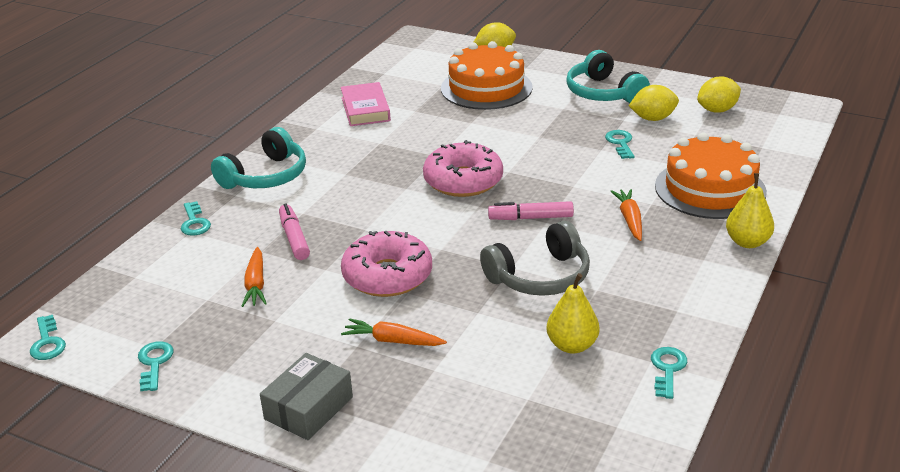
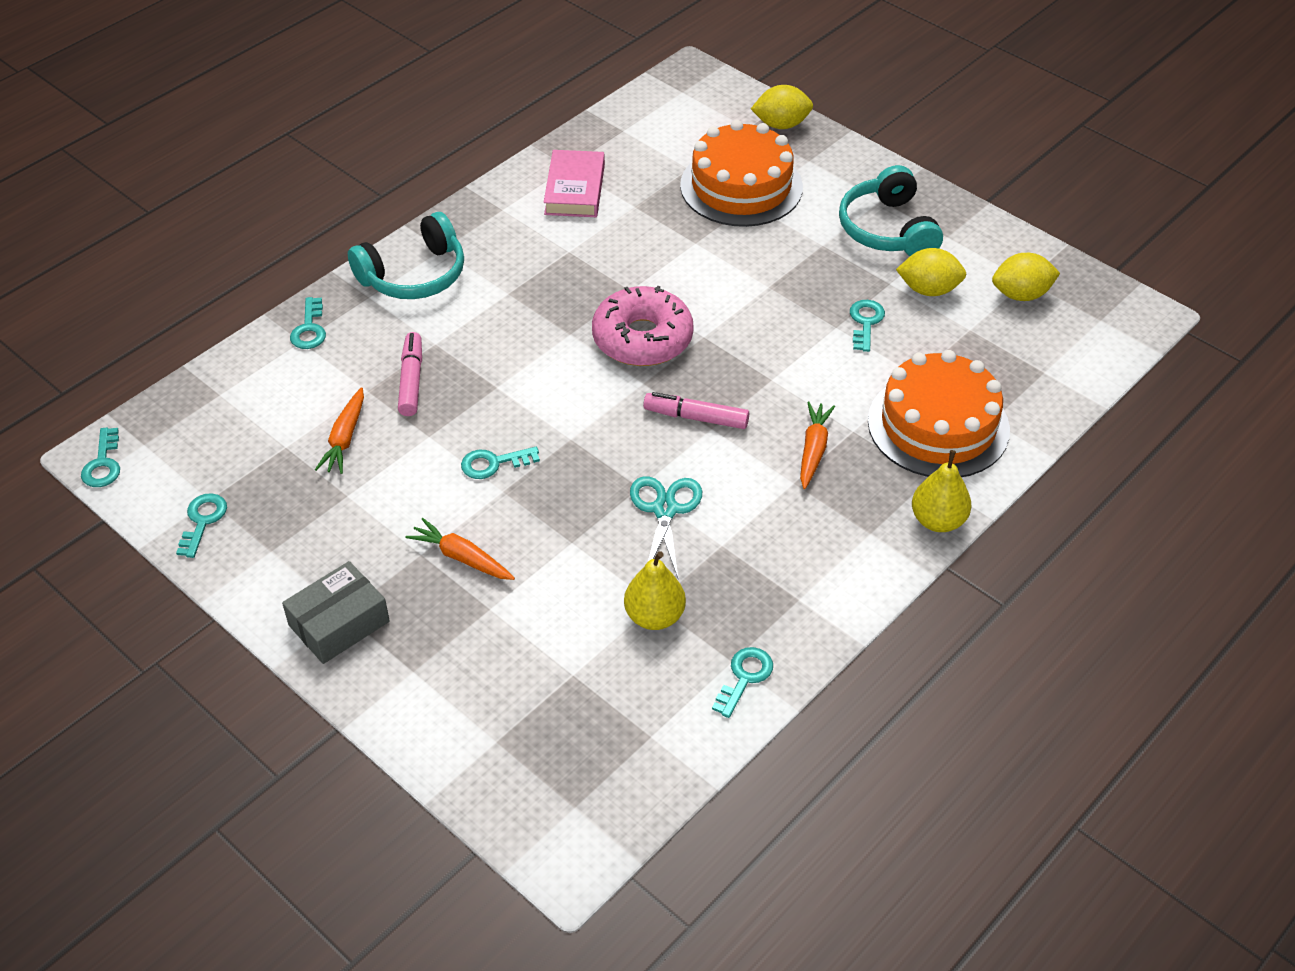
camera: 15 degrees right, 15 degrees up
(387, 276) = (493, 463): pink donut -> turquoise key
(540, 277) = (665, 509): grey headphones -> turquoise scissors

